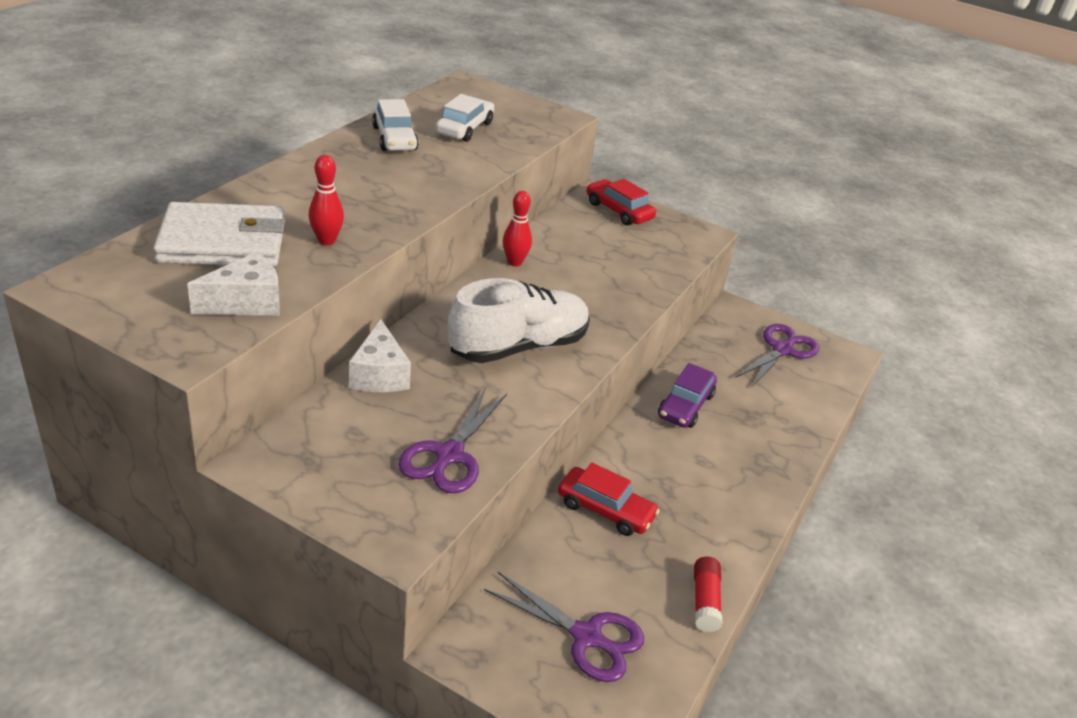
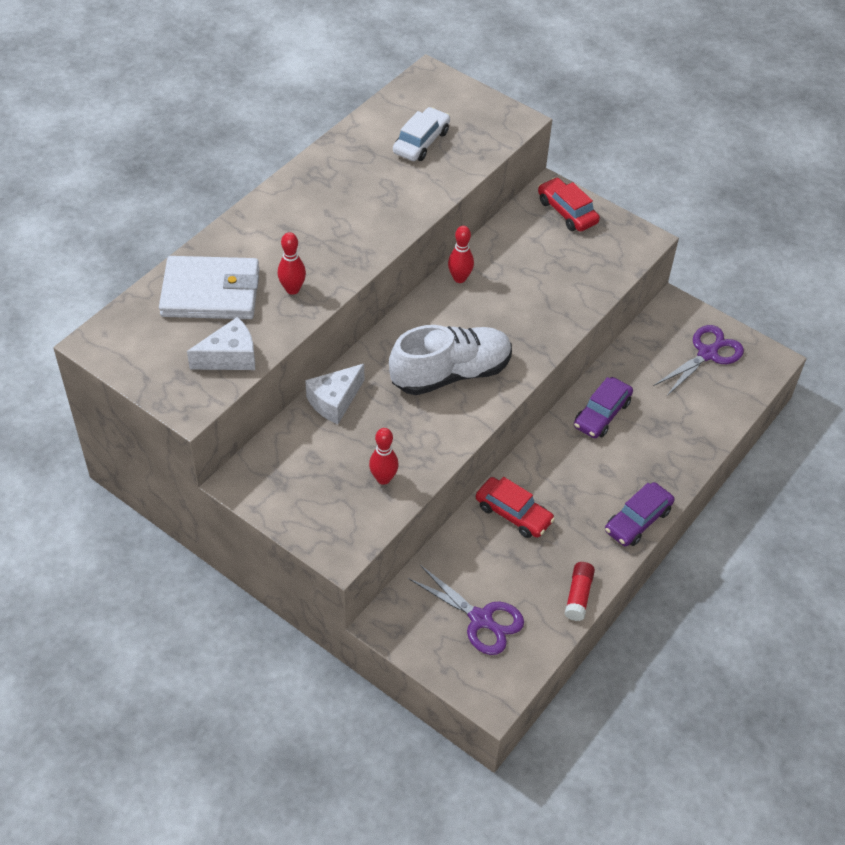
camera: 10 degrees right, 15 degrees up
(379, 374) = (334, 401): white cheese -> white cheese turned 45 degrees clockwise
(394, 138) = (356, 159): white car -> none
(449, 455) = (383, 478): purple scissors -> red bowling pin
(754, 512) = (637, 520): none -> purple car

